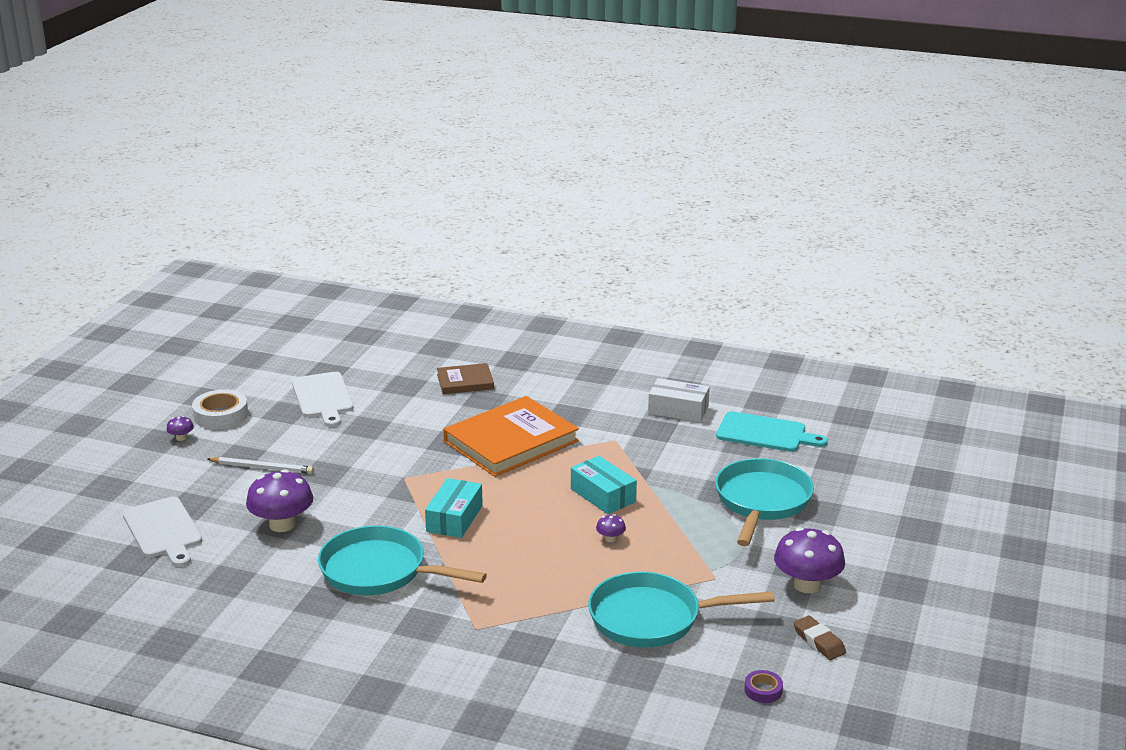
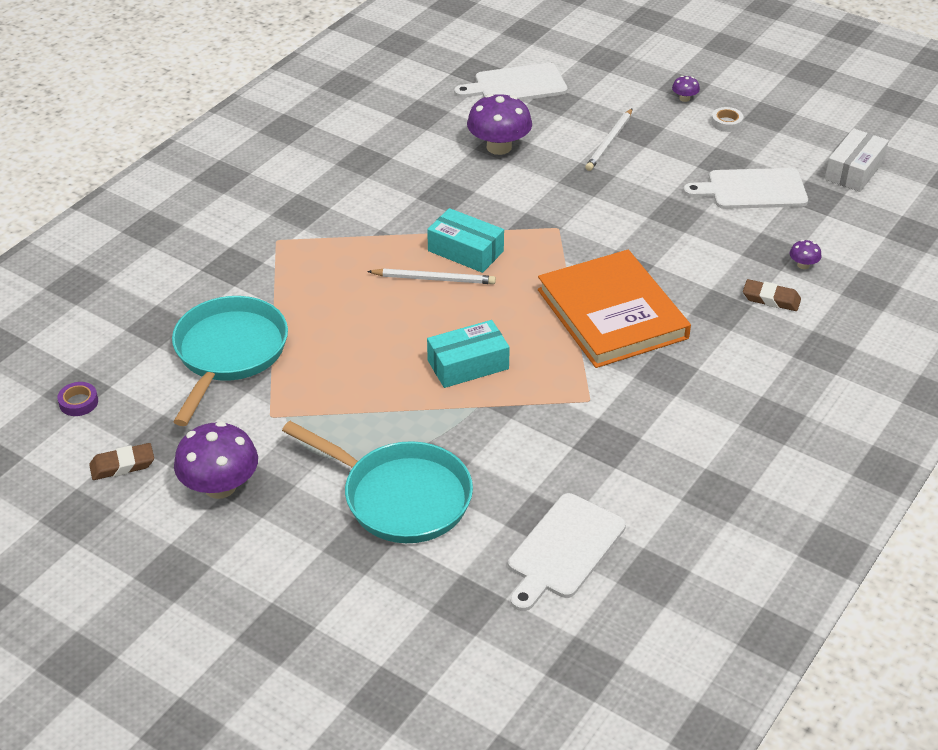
camera: 105 degrees right, 15 degrees up
(221, 415) = (726, 123): white tape -> white tape, size x0.54
(379, 571) = (395, 195): turquoise pan -> none
(465, 381) = (771, 299): brown book -> brown eraser
(500, 528) = (433, 279): none -> white pencil
(610, 538) = (380, 353): purple mushroom -> purple mushroom (803, 265)
(678, 410) = (651, 477): white box -> white box (854, 170)
(765, 433) = (563, 549): turquoise cutting board -> white cutting board

